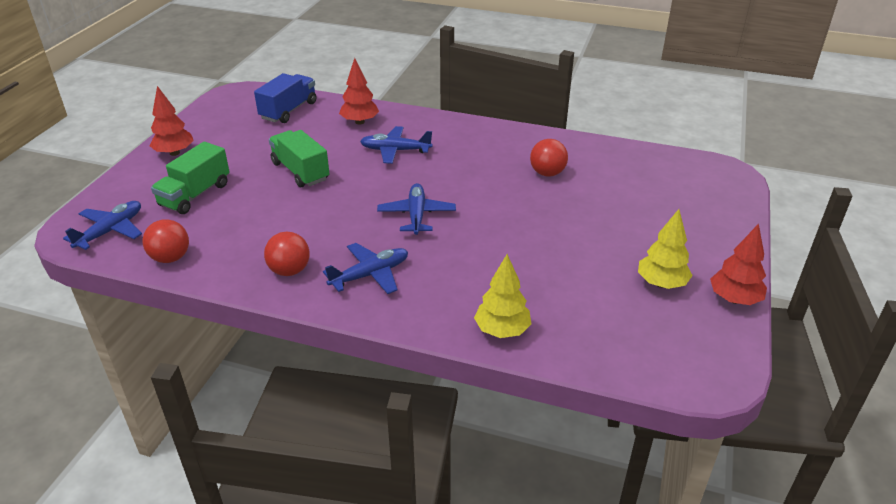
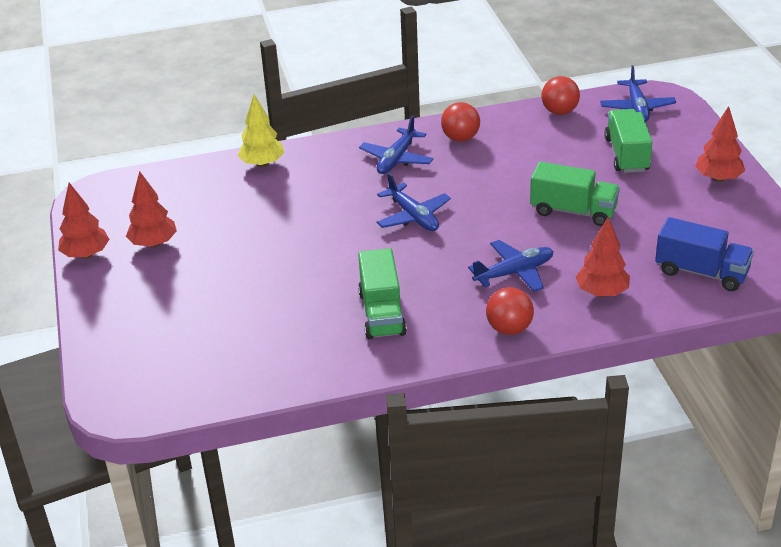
camera: 150 degrees right, 0 degrees up
(288, 110) = (701, 272): blue truck -> blue truck turned 60 degrees counterclockwise
(509, 160) = (382, 313): none -> green truck
(547, 173) = (326, 314): red ball -> red ball (509, 329)
(661, 283) = (154, 244): yellow tree -> red tree

